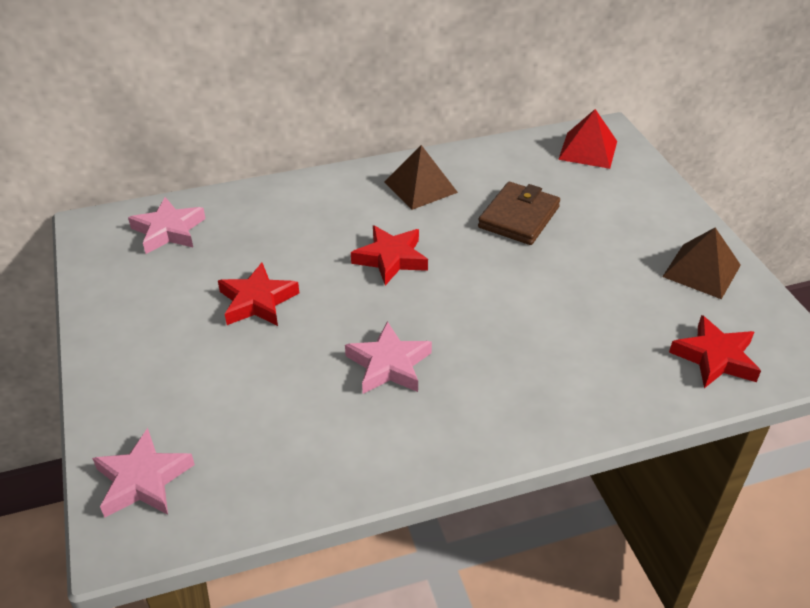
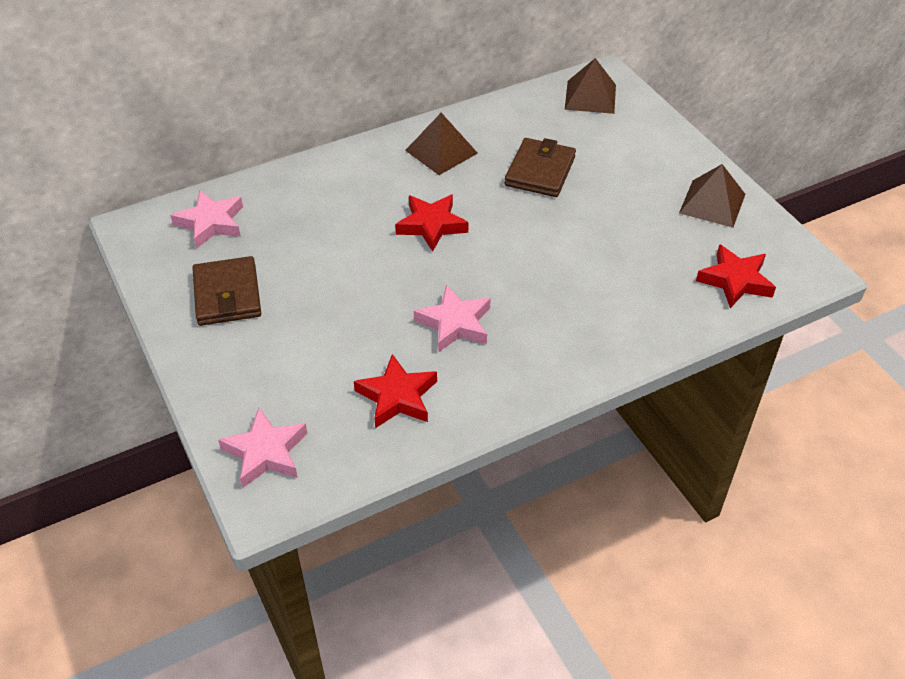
camera: 10 degrees left, 5 degrees up
(160, 304) = (227, 295): none -> brown wallet
(257, 301) = (318, 281): red star -> red star (397, 396)
(588, 150) = (590, 97): red pyramid -> brown pyramid

